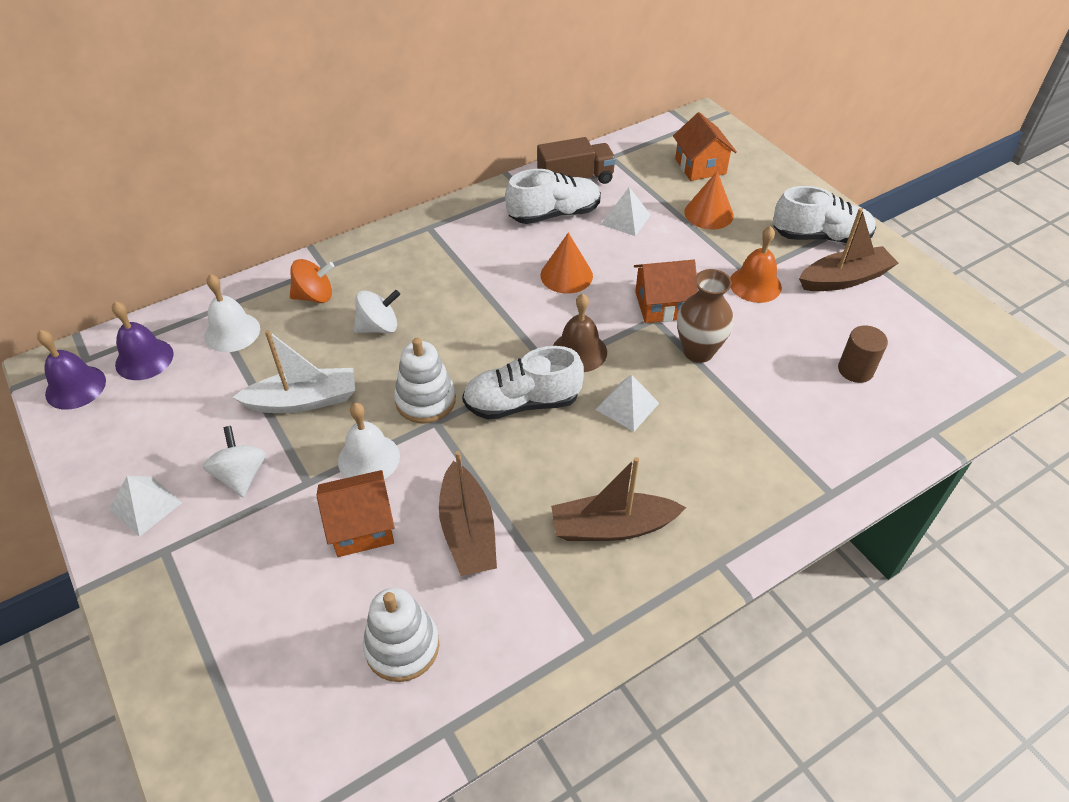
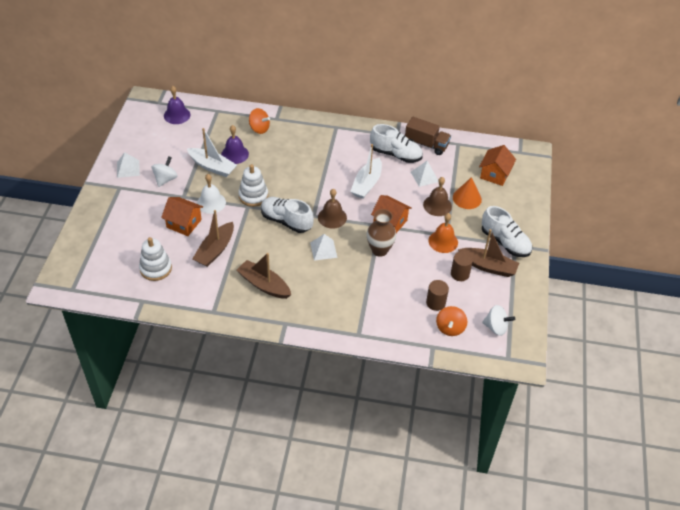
camera: 40 degrees right, 0 degrees up
(75, 387) = (146, 111): purple bell -> purple bell (235, 154)
(232, 332) = (215, 124): white bell -> none
(378, 327) = (268, 156): white spinning top -> white spinning top (496, 327)
(566, 275) = (366, 184): orange cone -> white boat
(688, 244) = (437, 205): none -> brown bell
(829, 311) = (460, 274): none -> brown cylinder
(915, 390) = (450, 328): none -> orange spinning top

